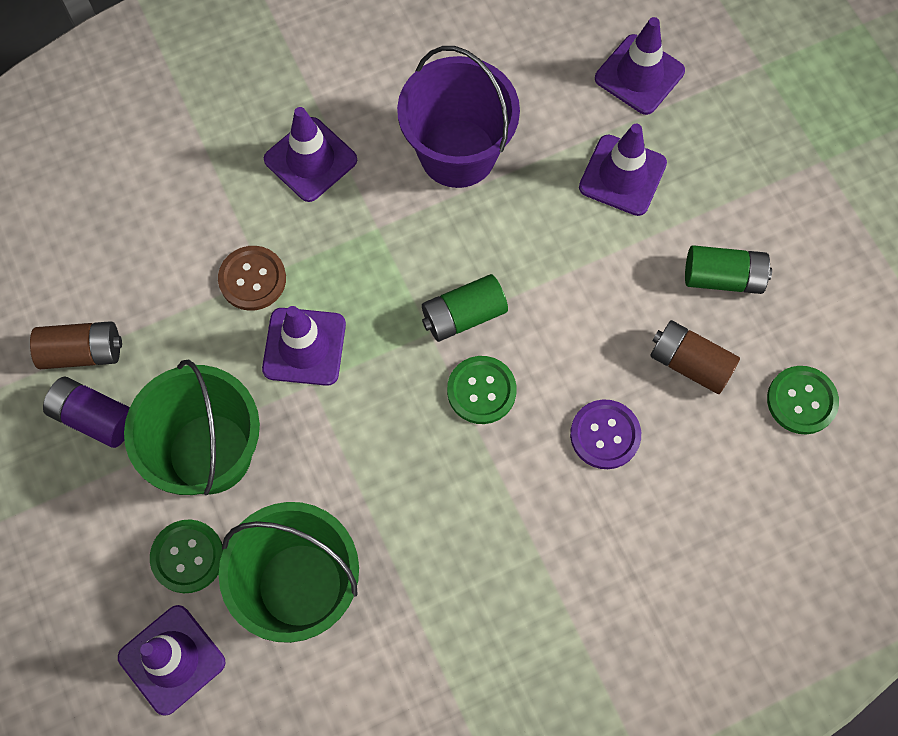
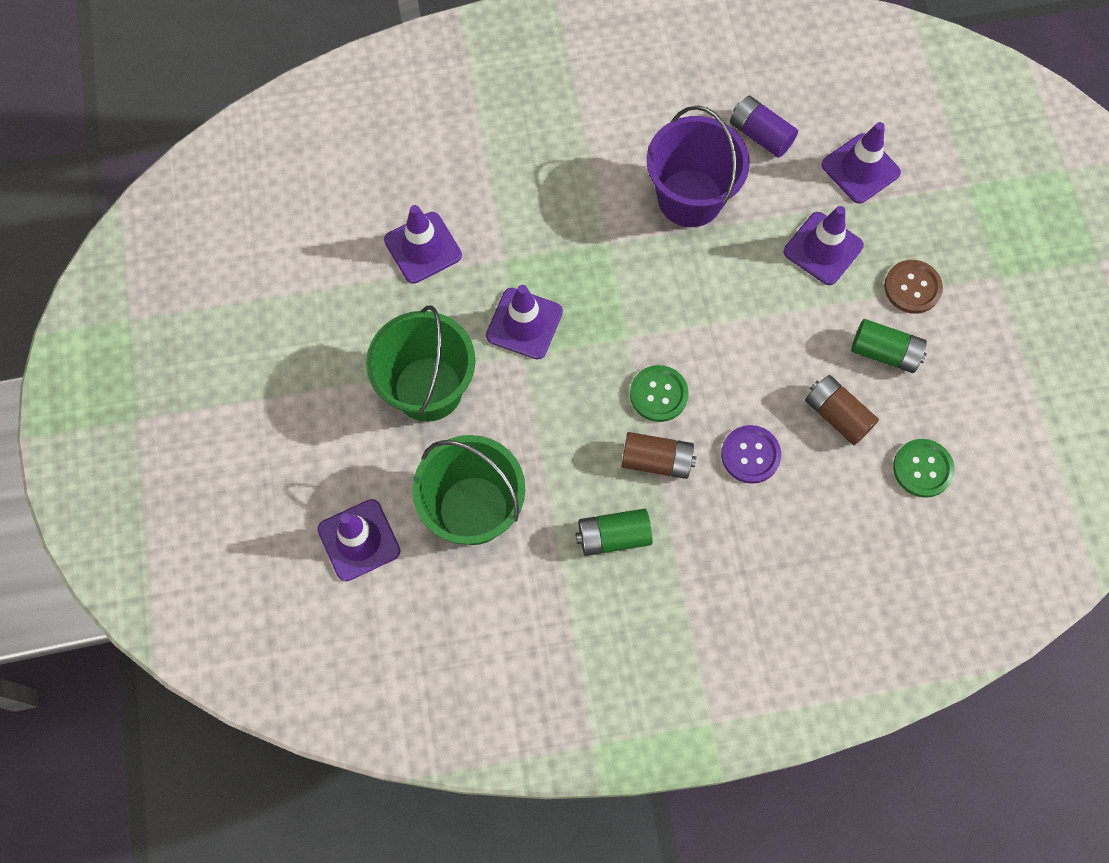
camera: 15 degrees right, 0 degrees up
(82, 352) = (347, 284): brown battery -> brown battery (656, 460)
(94, 417) = (344, 338): purple battery -> purple battery (760, 135)
(187, 556) = (390, 464): green button -> none
(252, 279) = (496, 260): brown button -> brown button (912, 287)
(310, 160) = (567, 175): purple traffic cone -> purple traffic cone (423, 248)
(463, 315) = (660, 330): green battery -> green battery (613, 536)

